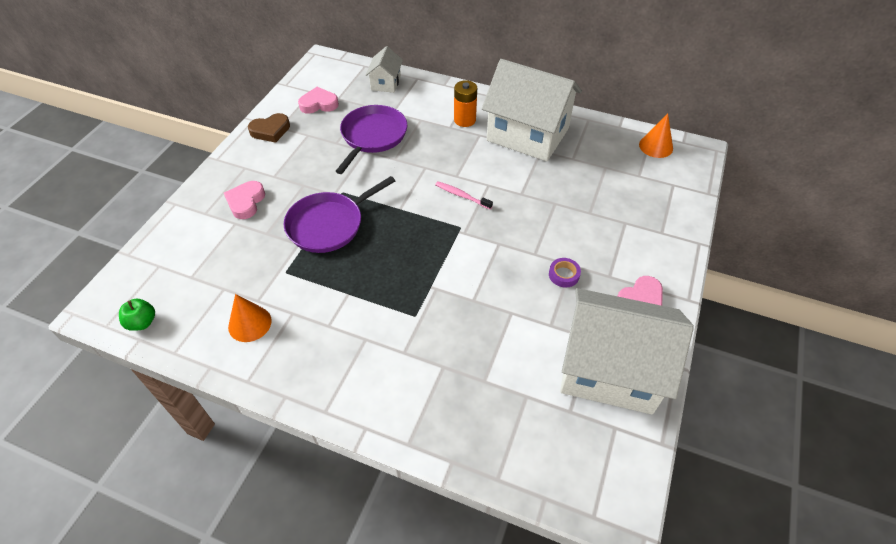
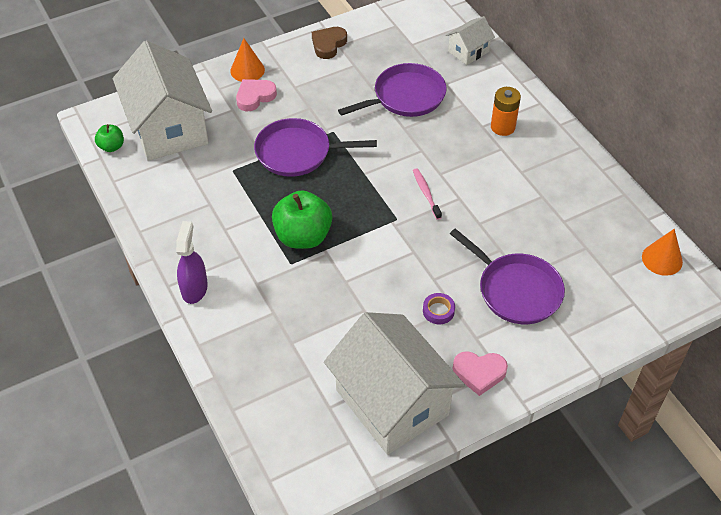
camera: 40 degrees right, 0 degrees up
(250, 323) = (175, 192): orange cone -> orange cone (247, 70)
(270, 131) = (328, 45): brown heart -> brown heart turned 105 degrees clockwise
(319, 104) = (390, 41): pink heart -> none
(353, 396) = (194, 288): none -> purple spray bottle
(402, 287) = (303, 236): none -> green apple
(527, 134) = (546, 174): white house -> white house (168, 128)
(596, 224) = (516, 290): none -> purple pan

